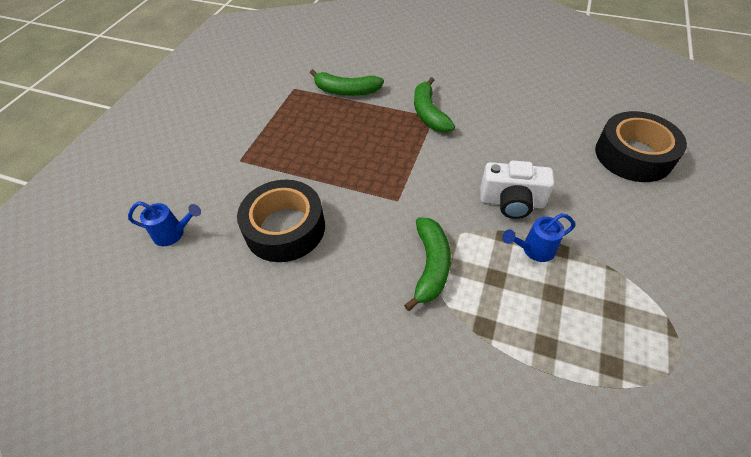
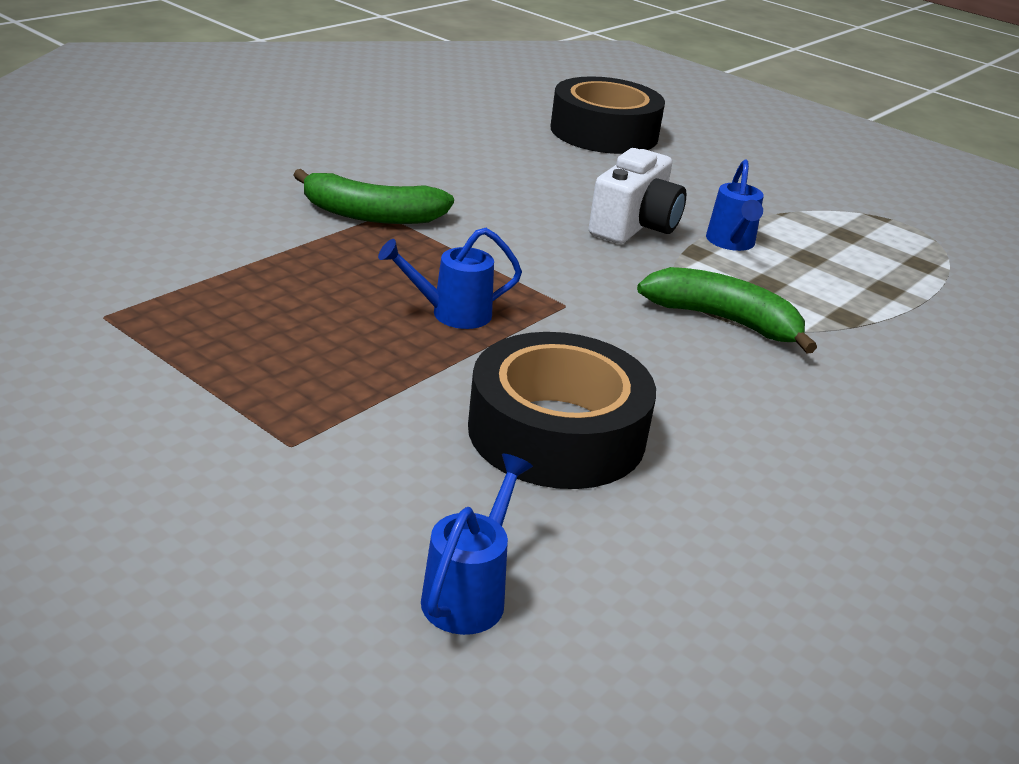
camera: 75 degrees left, 20 degrees down
(346, 91) = (200, 264): green banana -> none
(359, 167) = (452, 314): none -> blue watering can

